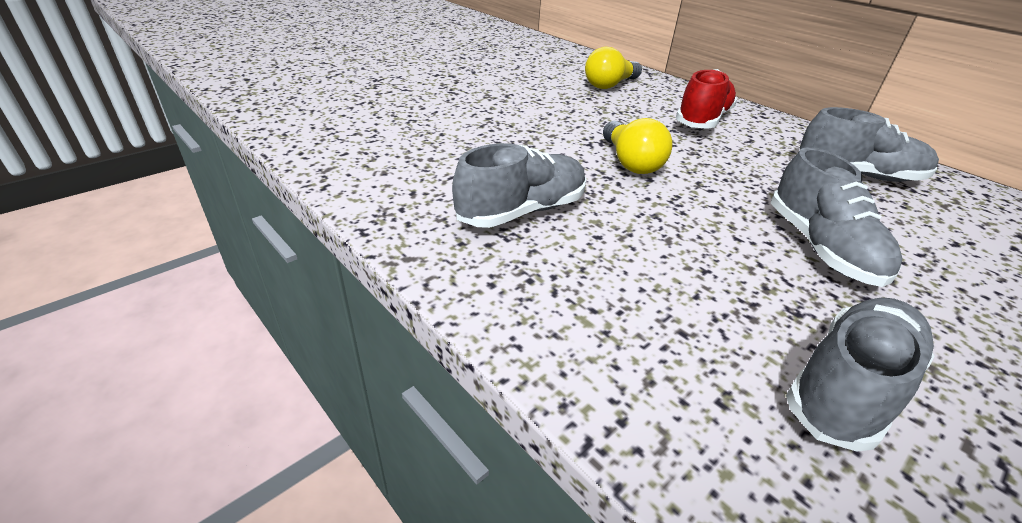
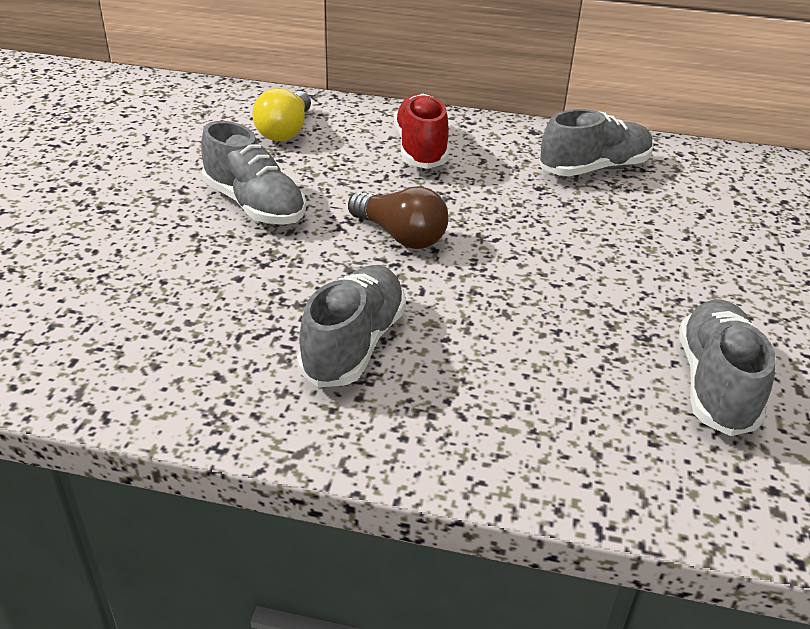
camera: 35 degrees left, 0 degrees up
(630, 162) = (400, 236): yellow light bulb -> brown light bulb
(821, 247) = (620, 264): grey shoe -> grey shoe (254, 205)

